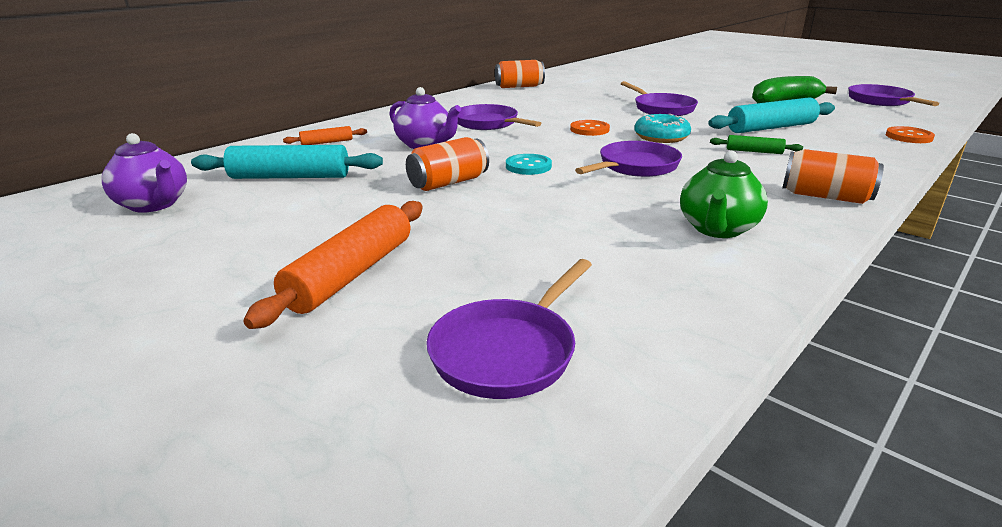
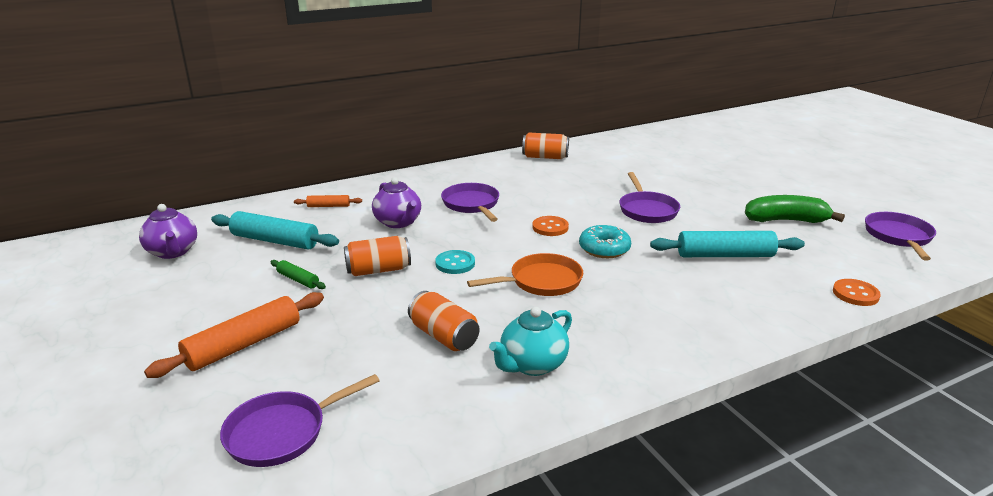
camera: 20 degrees right, 0 degrees up
(635, 167) = (541, 281): purple pan -> orange pan
(717, 229) = (532, 365): green teapot -> turquoise teapot
(754, 151) = (669, 283): green rolling pin -> green rolling pin (298, 280)
(825, 196) = (667, 351): orange can -> orange can (444, 336)

